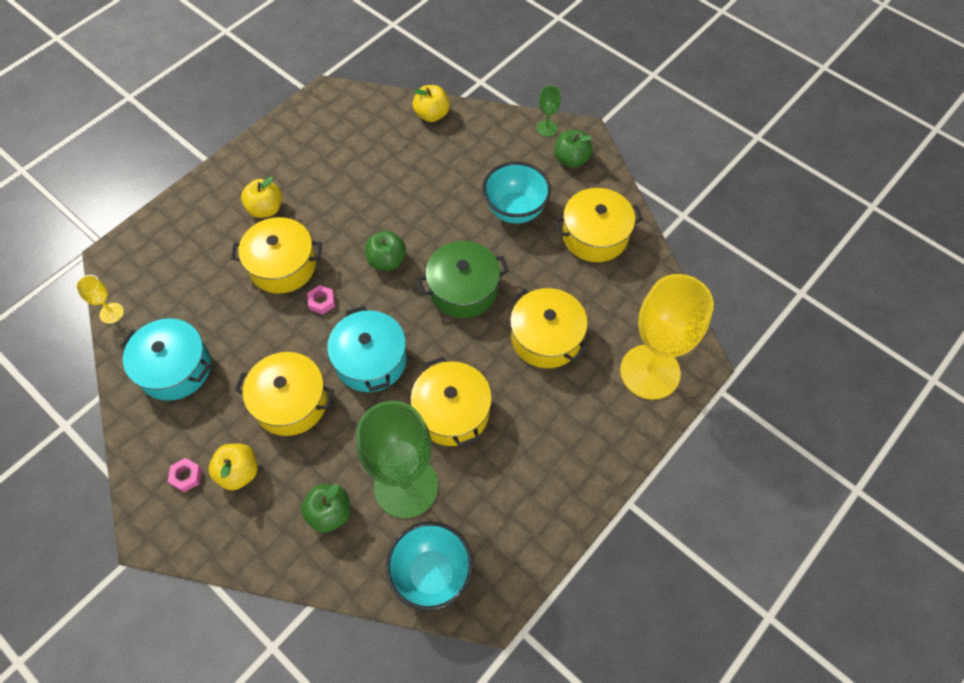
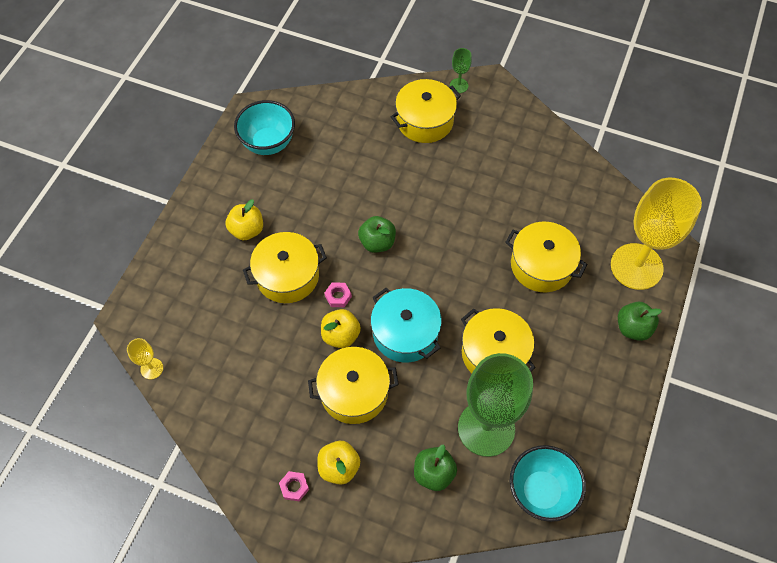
camera: 20 degrees left, 0 degrees up
(175, 368) = (236, 398): turquoise pot -> none
(432, 115) = (354, 101): yellow apple -> yellow apple (341, 335)
(463, 289) = (454, 247): green pot -> none
(515, 210) = (465, 165): turquoise bowl -> turquoise bowl (268, 143)
(571, 159) = (491, 107): green apple -> green apple (632, 328)
(595, 235) = (541, 166): yellow pot -> yellow pot (425, 121)

